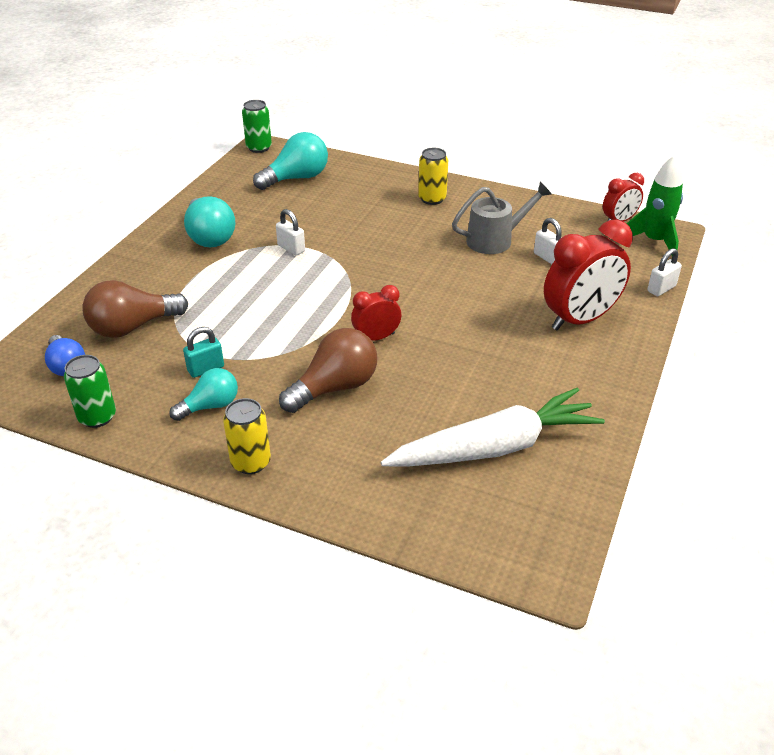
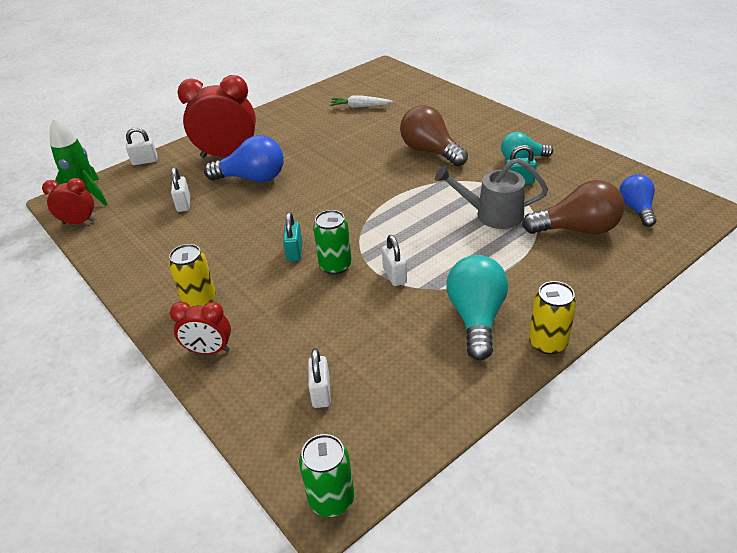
camera: 150 degrees left, 0 degrees up
(97, 417) = (607, 168): green can -> green can (335, 266)
(251, 462) = (505, 126): yellow can -> yellow can (547, 343)
(296, 178) = (321, 393): turquoise light bulb -> white padlock
(335, 387) = (430, 151): brown light bulb -> brown light bulb turned 60 degrees clockwise
(376, 338) = (378, 175): red clock -> red clock (209, 350)
(393, 245) = (294, 252): none -> turquoise padlock
(494, 447) = (360, 107): white carrot -> white carrot, size x0.45
(496, 240) = (201, 232): grey watering can -> grey watering can (492, 215)
(514, 299) = (252, 178): none -> blue light bulb

